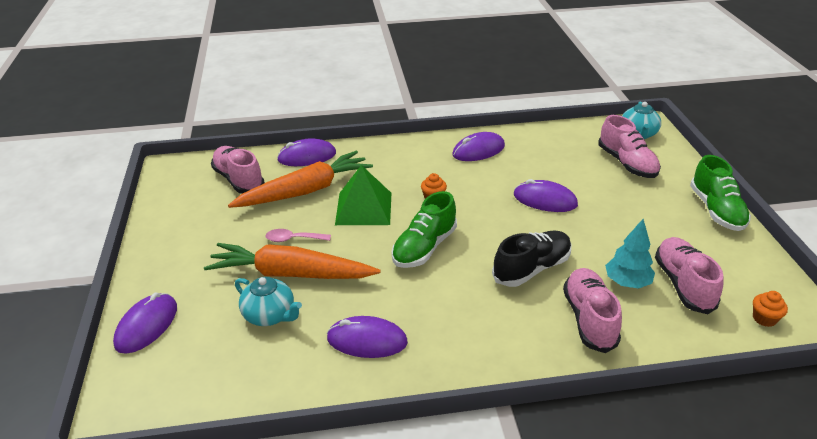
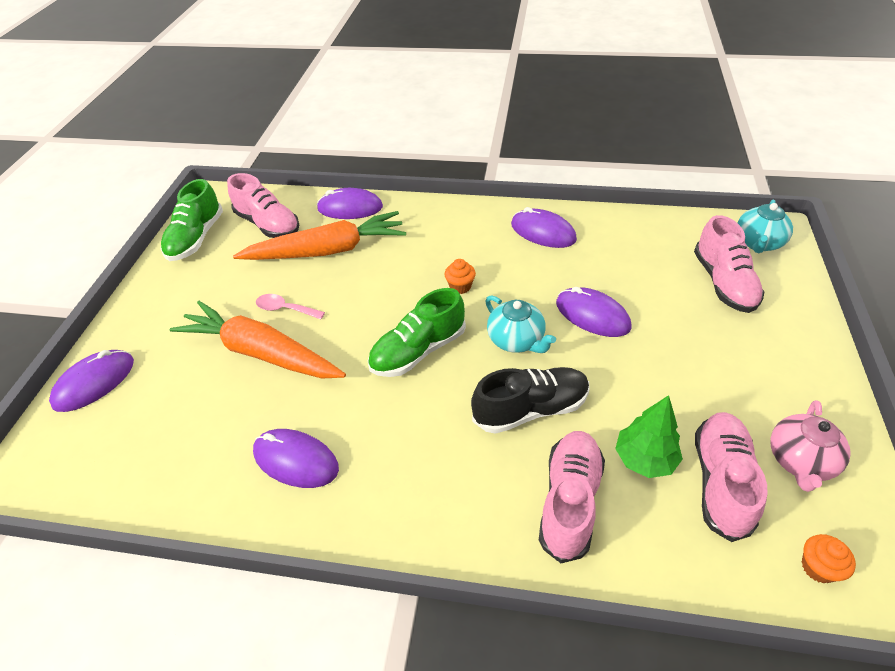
camera: 20 degrees right, 10 degrees up
(238, 180) = (268, 224): pink shoe -> pink shoe turned 150 degrees clockwise
(270, 315) = (214, 400): turquoise teapot -> turquoise teapot (516, 340)
(364, 208) = (377, 284): green pyramid -> none
(478, 150) = (543, 232): purple mouse -> purple mouse turned 45 degrees clockwise
(627, 282) = (644, 459): turquoise tree -> green tree
(716, 210) = (820, 377): green shoe -> green shoe (196, 238)
(726, 262) = (800, 461): none -> pink teapot

